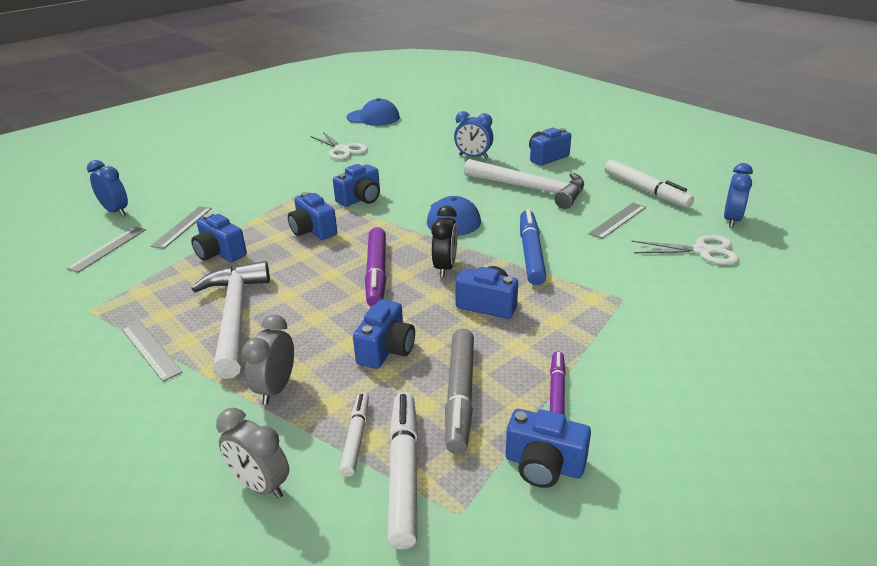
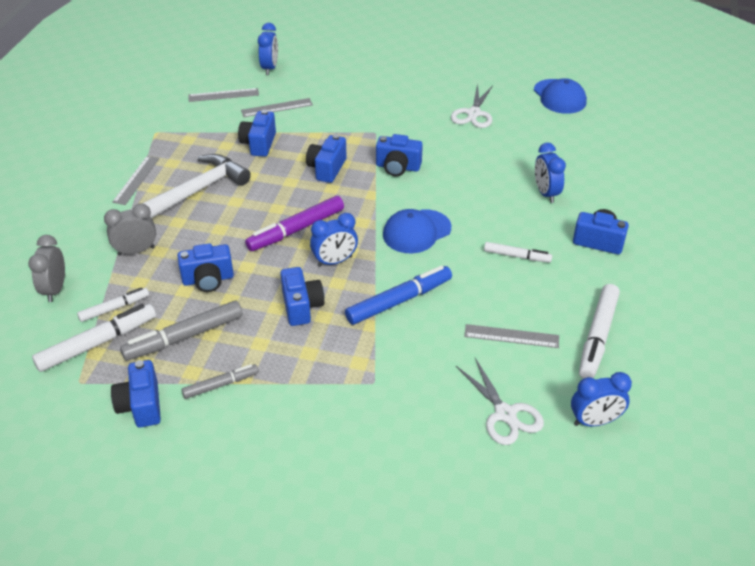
camera: 55 degrees right, 10 degrees up
(445, 267) = (335, 261): black clock -> blue clock
(530, 189) = (517, 256): white hammer -> white marker
(556, 391) = (221, 385): purple marker -> grey marker

